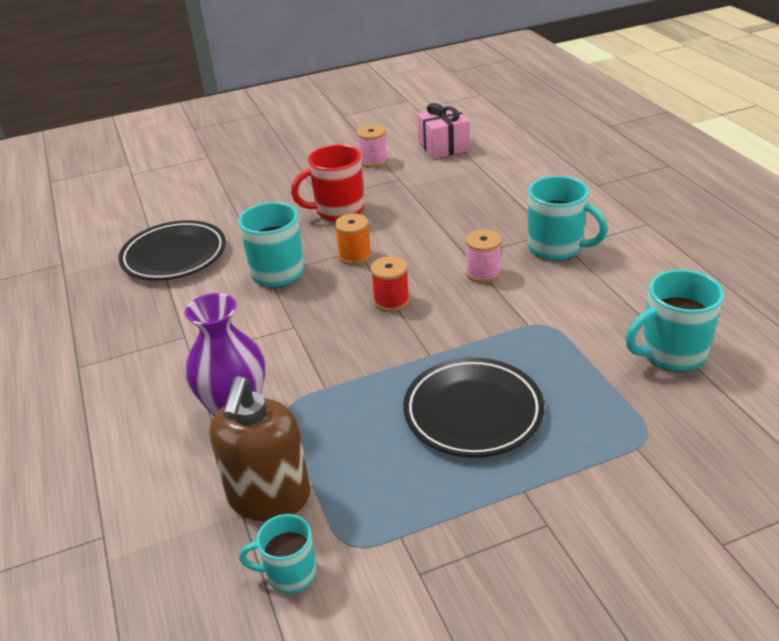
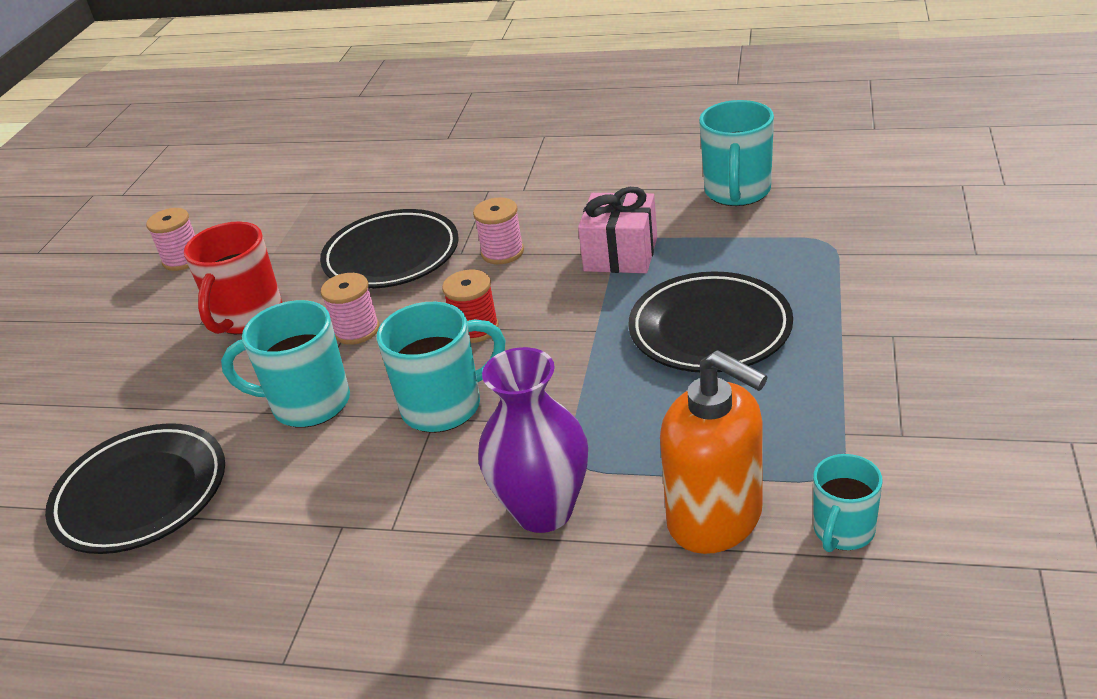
camera: 55 degrees left, 0 degrees up
(269, 497) = (715, 518): brown soap dispenser -> orange soap dispenser
(355, 255) = (357, 330): orange spool -> pink spool
(439, 231) = (391, 256): none -> black plate
(443, 147) = (234, 202): pink gift -> pink gift (620, 254)
(556, 248) = (518, 196): turquoise mug -> turquoise mug (444, 406)

